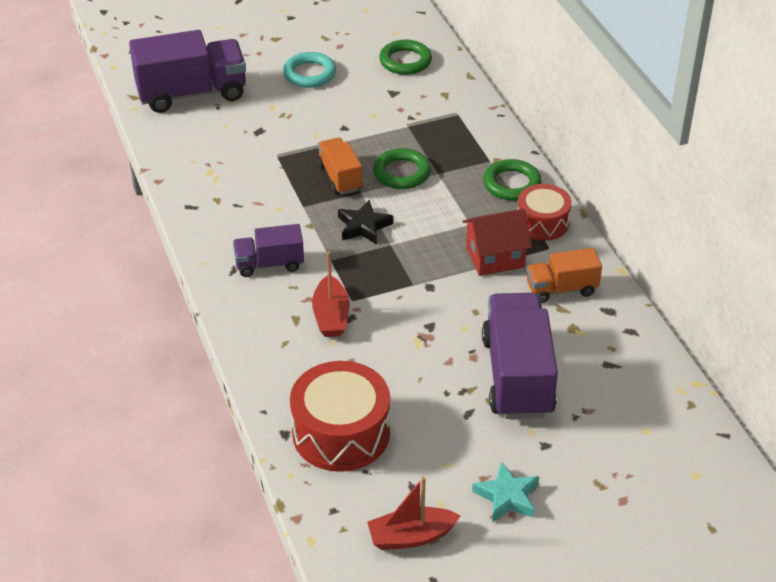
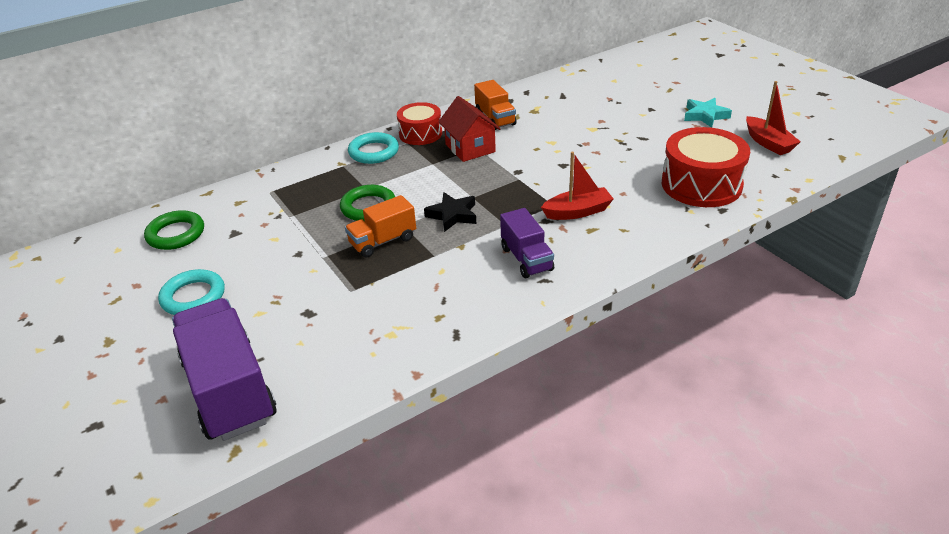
camera: 100 degrees left, 5 degrees down
(512, 184) = (374, 152): green ring -> turquoise ring
(517, 376) = (594, 125): purple truck -> none

